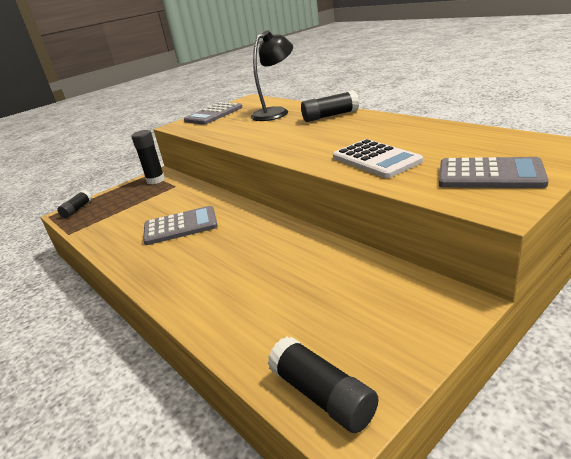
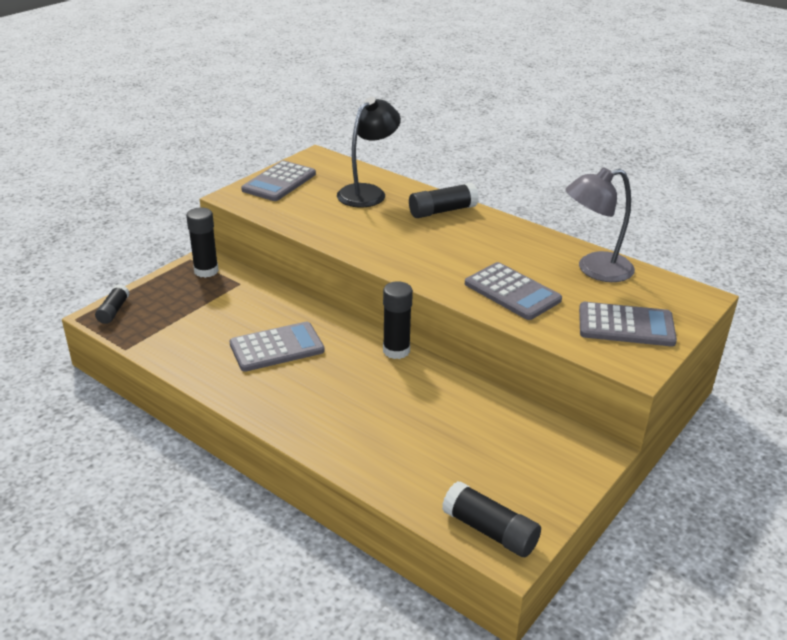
camera: 15 degrees left, 5 degrees up
(277, 223) = (396, 350): none -> black glue stick
(376, 159) = (512, 292): white calculator -> grey calculator
(459, 137) = (594, 269): none -> grey lamp

